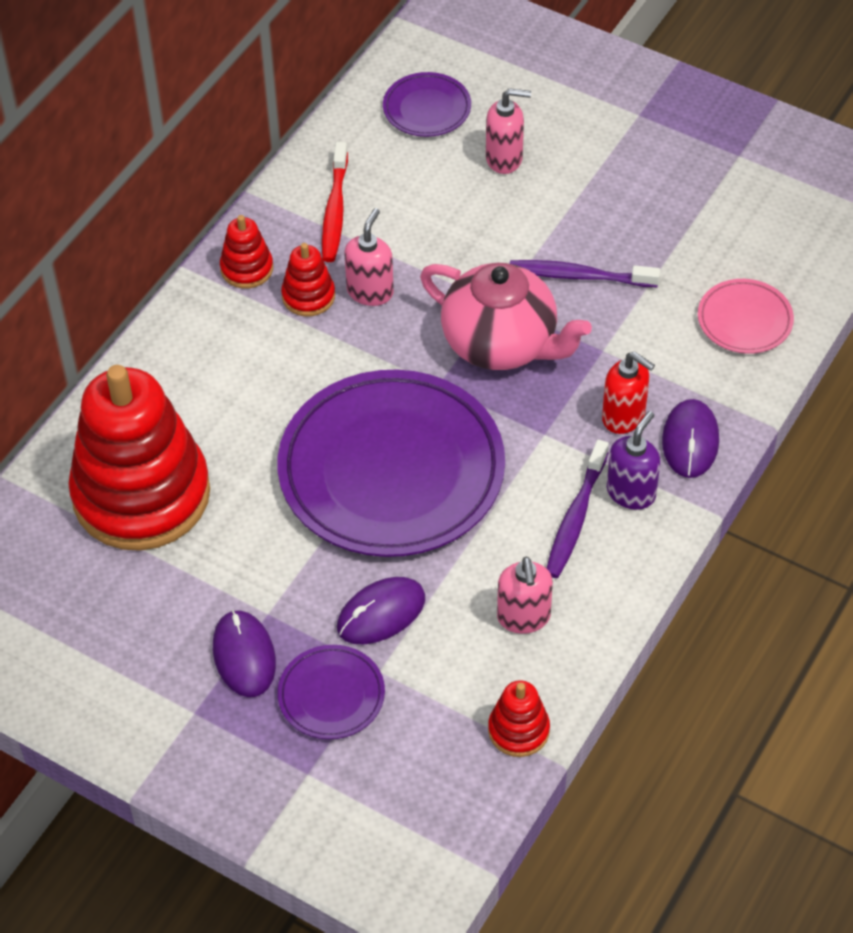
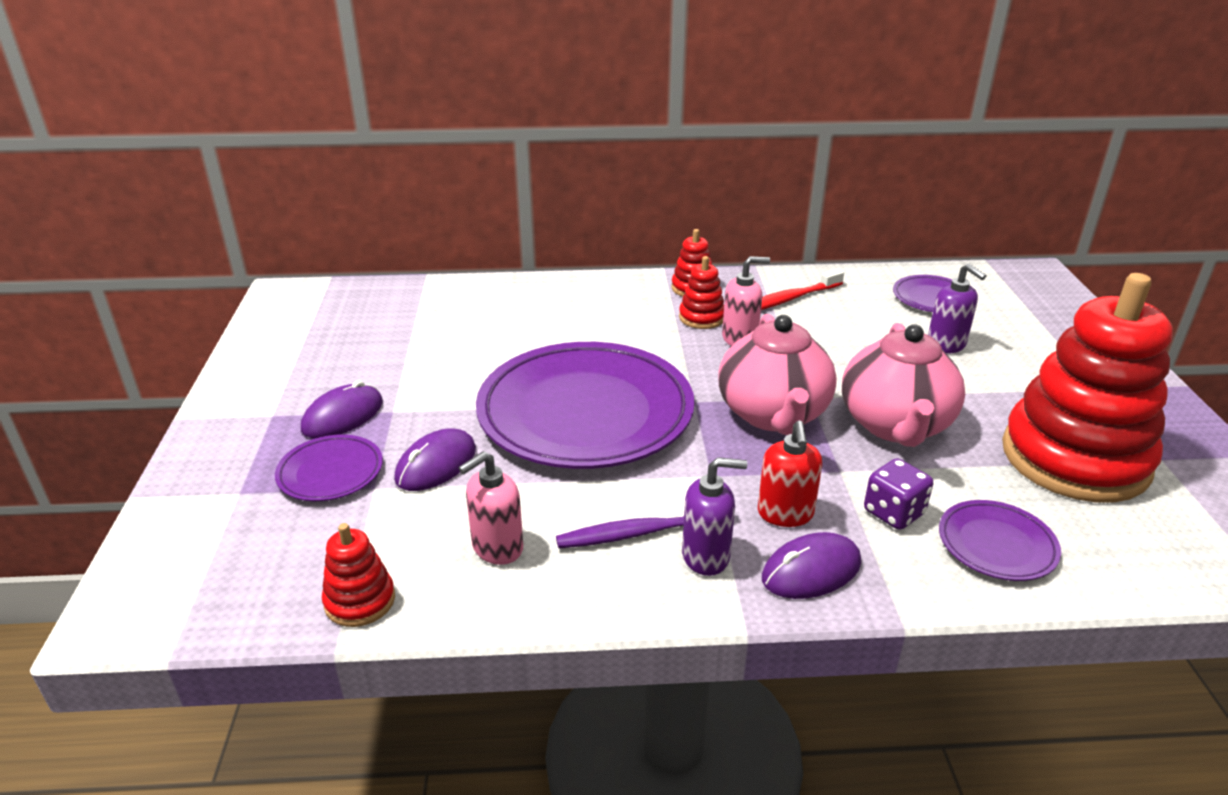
camera: 55 degrees right, 20 degrees down
(141, 494) = (457, 322): red stacking toy -> red stacking toy (1075, 458)
(381, 613) = (436, 464): purple mouse -> purple mouse turned 75 degrees counterclockwise
(504, 158) = (946, 345): pink soap dispenser -> purple soap dispenser
(579, 276) = (895, 425): purple toothbrush -> pink teapot
(671, 352) = (893, 512): none -> purple dice
(744, 320) = (996, 545): pink plate -> purple plate

